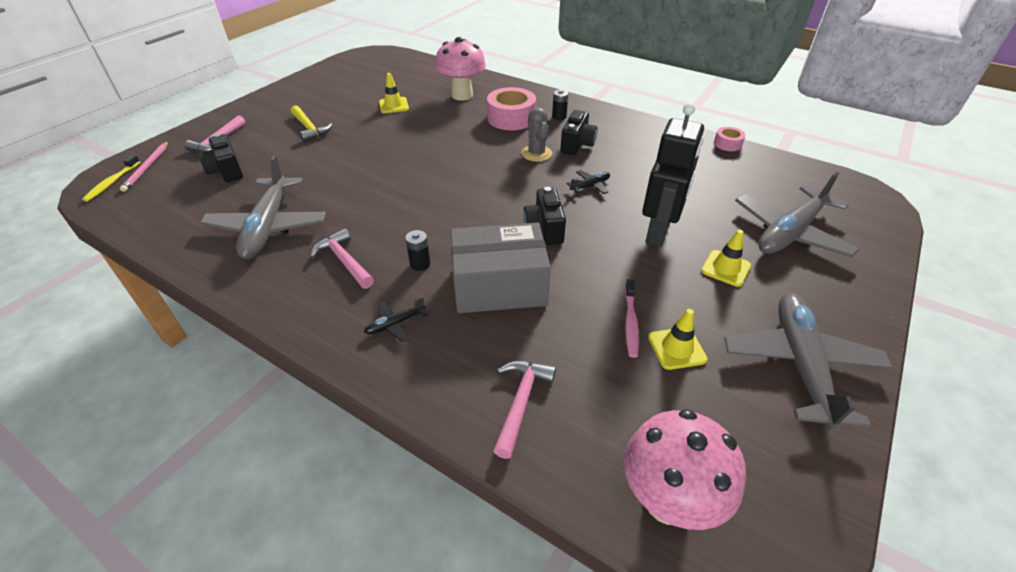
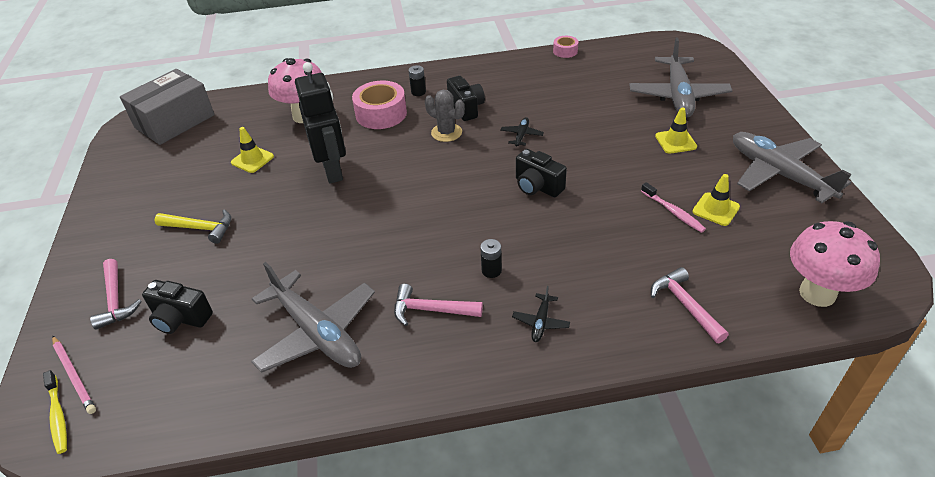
camera: 40 degrees left, 0 degrees up
(499, 286) = (567, 246): grey box -> grey box (175, 121)
(658, 232) = (609, 142): black robot -> black robot (333, 170)

